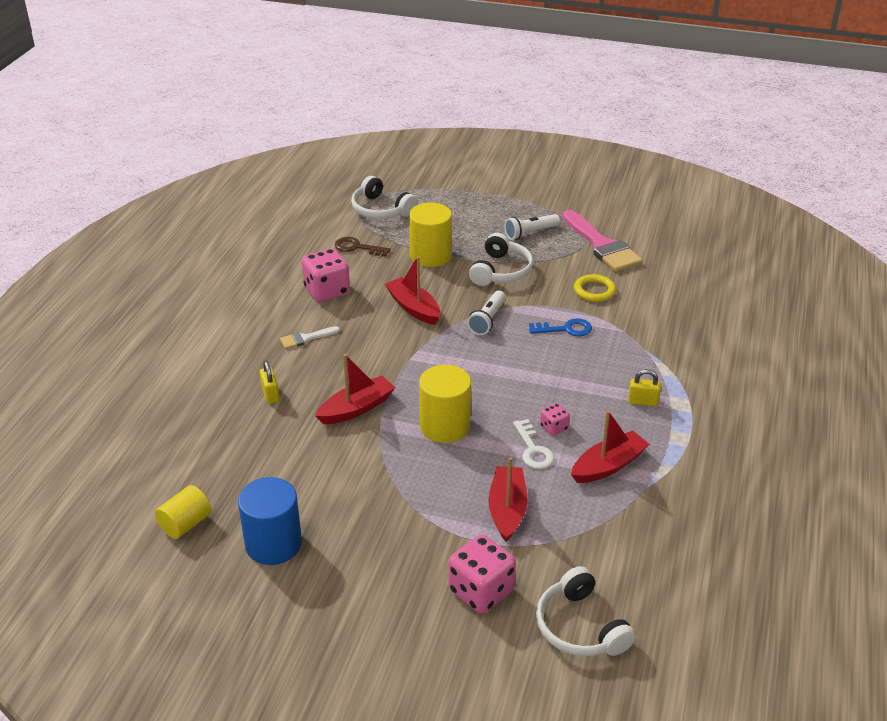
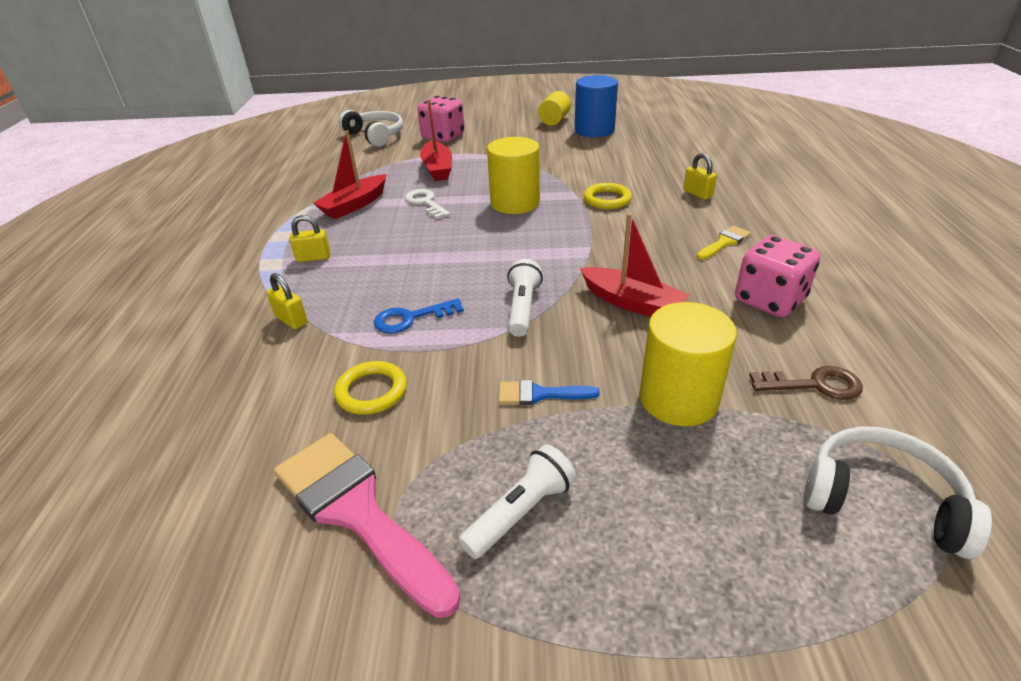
camera: 165 degrees right, 0 degrees up
(185, 524) = (663, 127): yellow cylinder -> yellow cylinder (554, 120)
(306, 338) = (724, 242): white brush -> yellow brush
(356, 408) = (607, 199): red boat -> yellow ring
(501, 271) = (539, 394): white headphones -> blue brush
(554, 428) = (409, 220): pink dice -> none
(651, 346) = (291, 320): none -> yellow padlock

